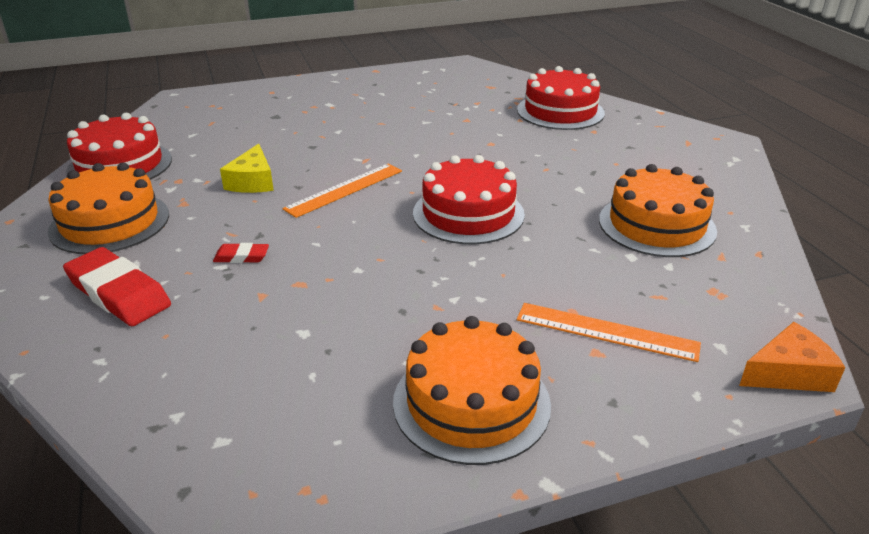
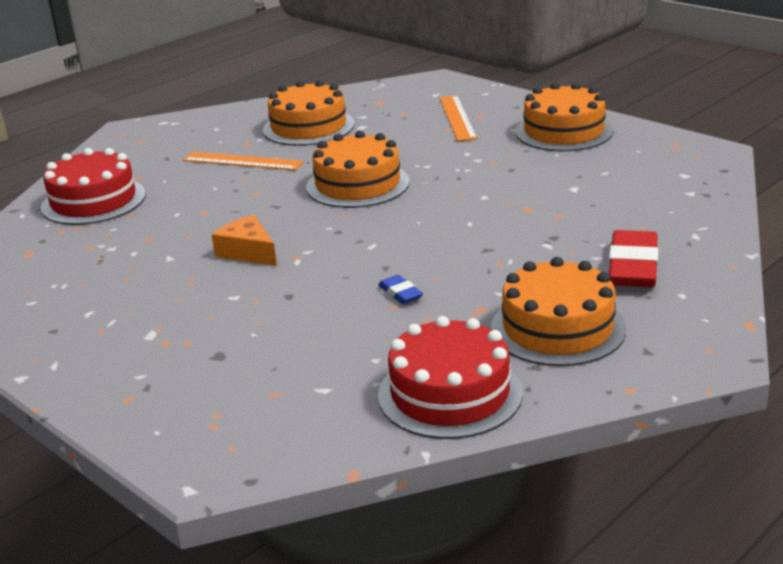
camera: 115 degrees left, 5 degrees down
(241, 257) = (525, 242): red eraser -> none
(252, 181) = (400, 293): yellow cheese -> blue eraser
(344, 189) = (368, 244): orange ruler -> orange ruler (242, 161)
(468, 214) = (357, 184): red cake -> orange cake
(788, 373) = (440, 80): orange cheese -> orange cheese (248, 252)

